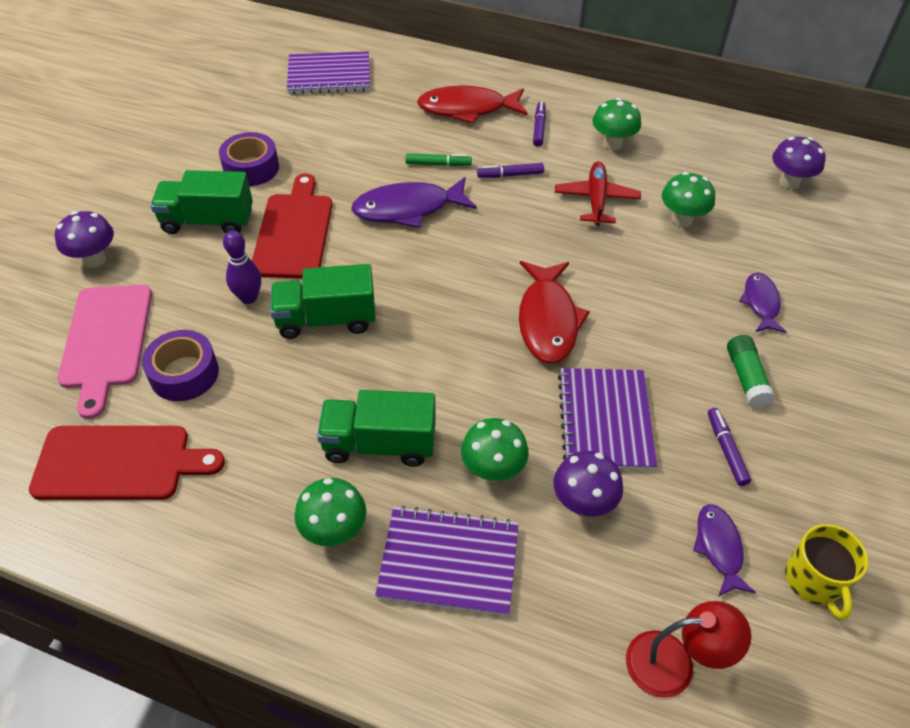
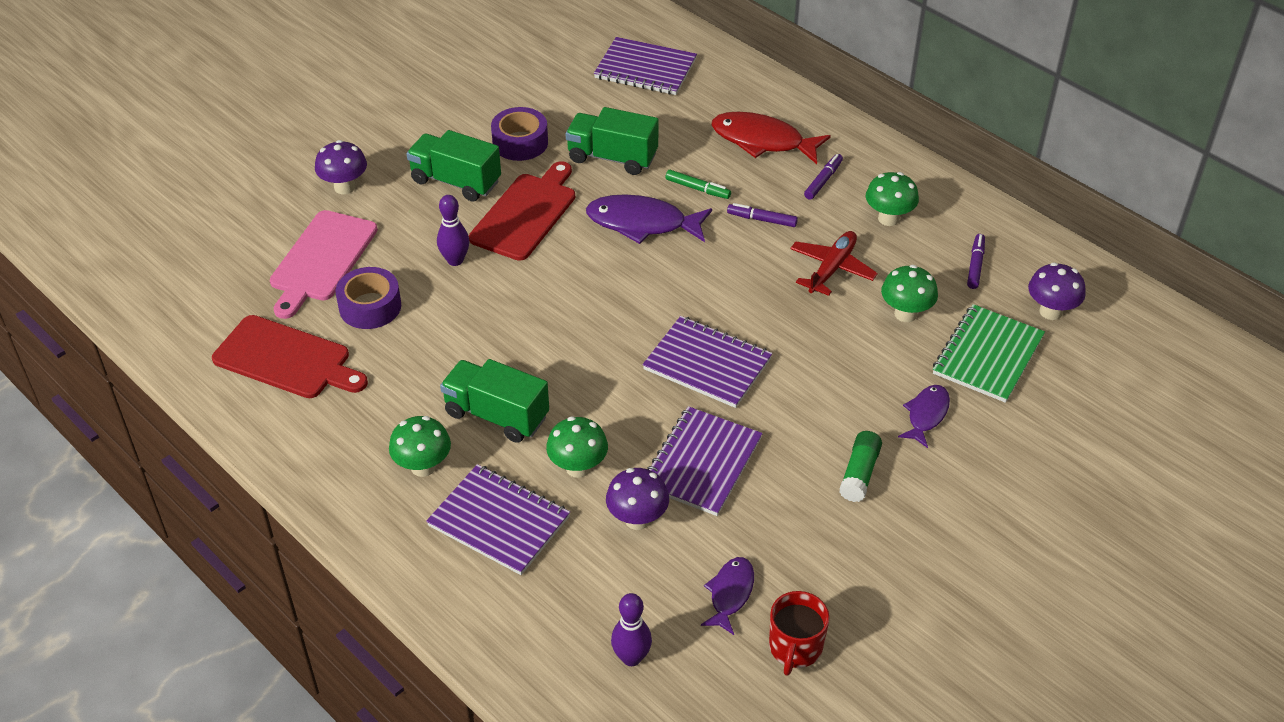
camera: 25 degrees right, 5 degrees down
(326, 319) = (511, 300): green truck -> green truck (612, 157)
(548, 320) = (707, 364): red fish -> purple notebook
(674, 663) = (631, 657): red lamp -> purple bowling pin
(726, 450) = (794, 524): purple marker -> purple marker (975, 265)
(770, 234) = (987, 355): none -> green notebook
(814, 580) = (795, 648): yellow mug -> red mug

